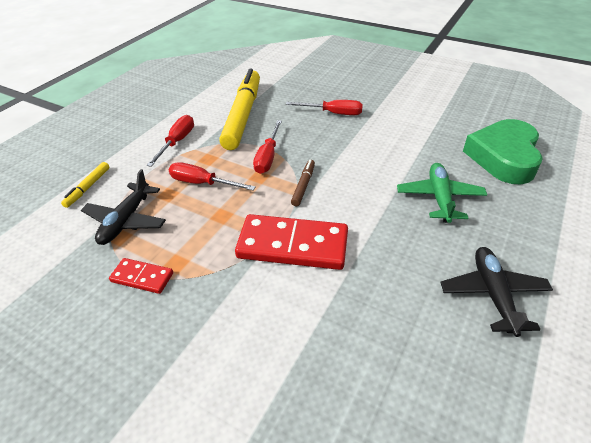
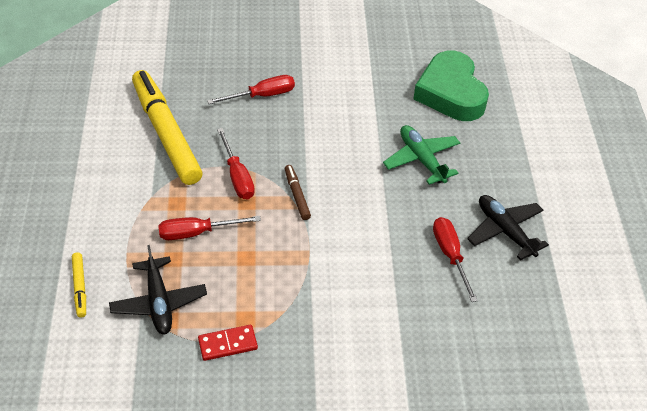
camera: 35 degrees left, 5 degrees up
(177, 142) = (123, 196): red screwdriver -> red screwdriver (450, 255)
(292, 245) = (332, 258): red domino -> none

